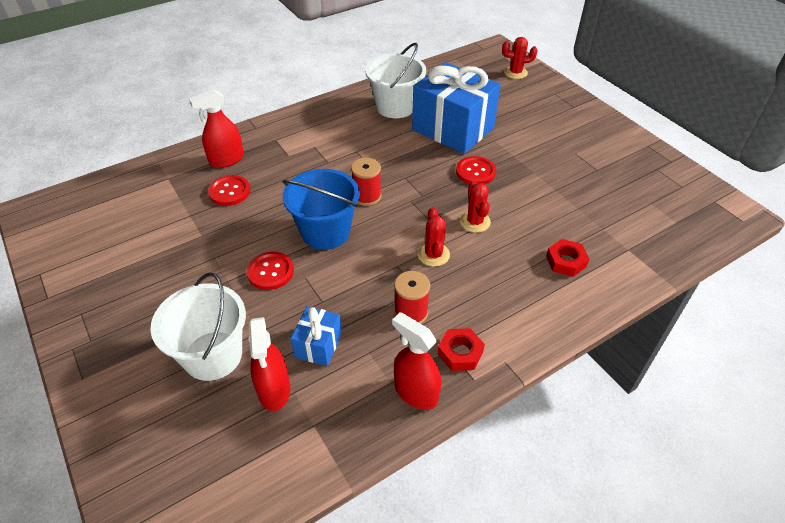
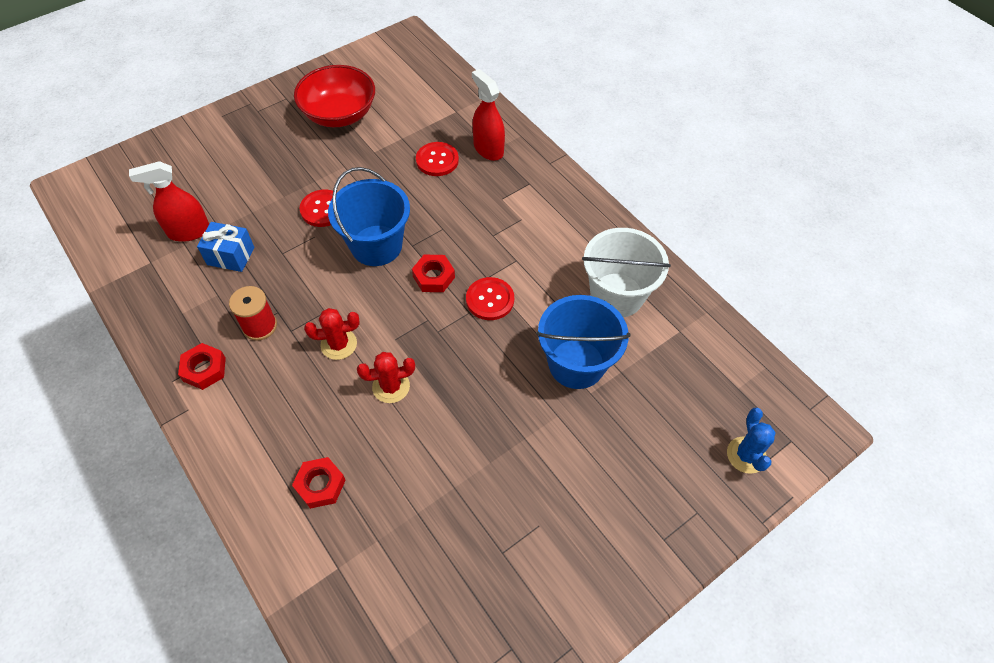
camera: 85 degrees right, 10 degrees up
(132, 263) = (339, 114): none -> red bowl
(213, 355) = (231, 186): white bucket -> none
(367, 196) = (433, 277): red spool -> red nut
(416, 392) = (167, 333): red spray bottle -> none
(453, 129) = (576, 364): blue gift -> blue bucket
(475, 172) = (485, 389): red button -> red button (490, 300)
(515, 73) = (746, 455): red cactus -> blue cactus

